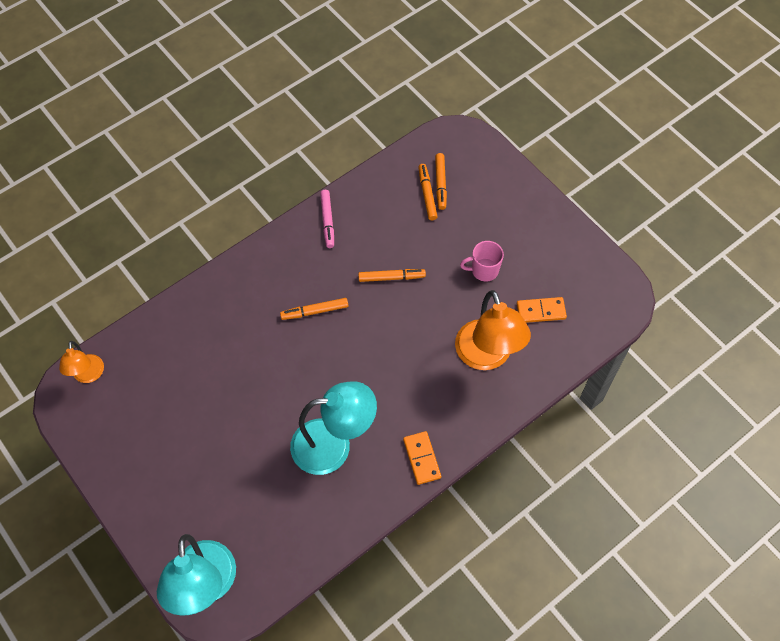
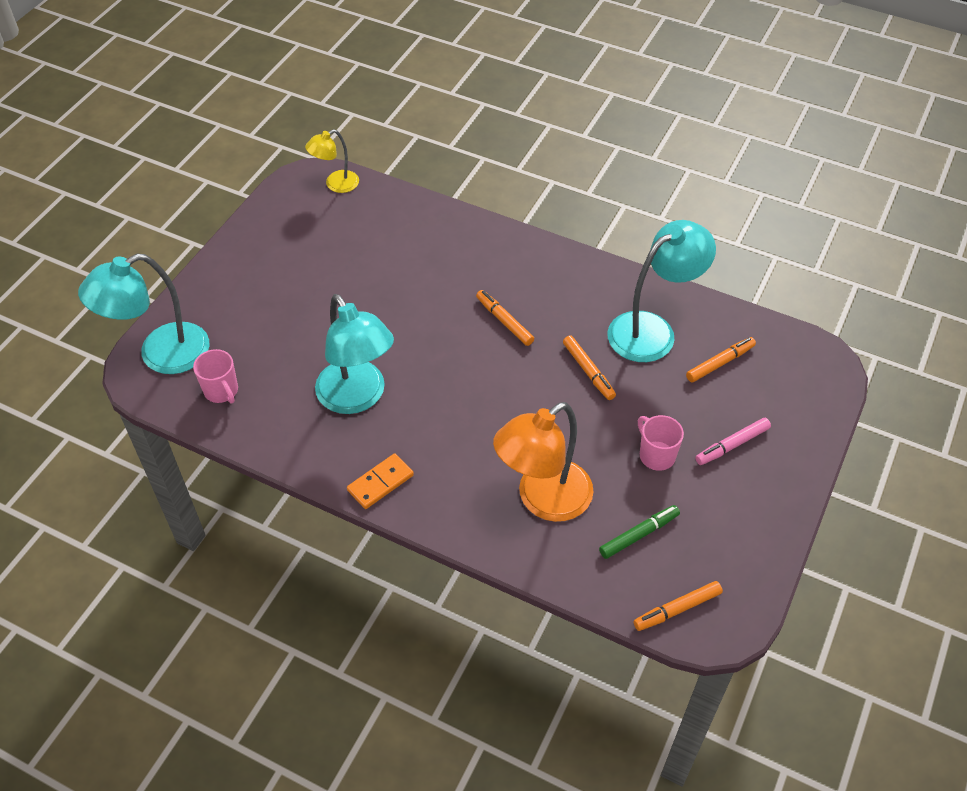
camera: 65 degrees right, 10 degrees down
(88, 375) = (336, 184): orange lamp -> yellow lamp
(272, 547) = (222, 391): none -> pink mug
(327, 221) = (621, 289): pink marker -> pink marker (732, 445)
(376, 220) = (652, 330): none -> turquoise lamp
(440, 184) = (744, 370): orange marker -> orange marker (677, 609)
(541, 311) = (639, 535): orange domino -> green marker

